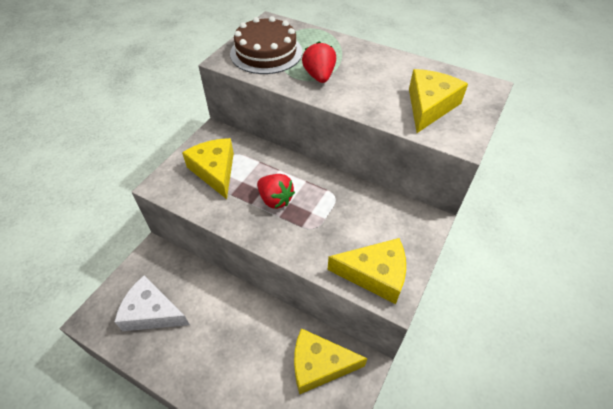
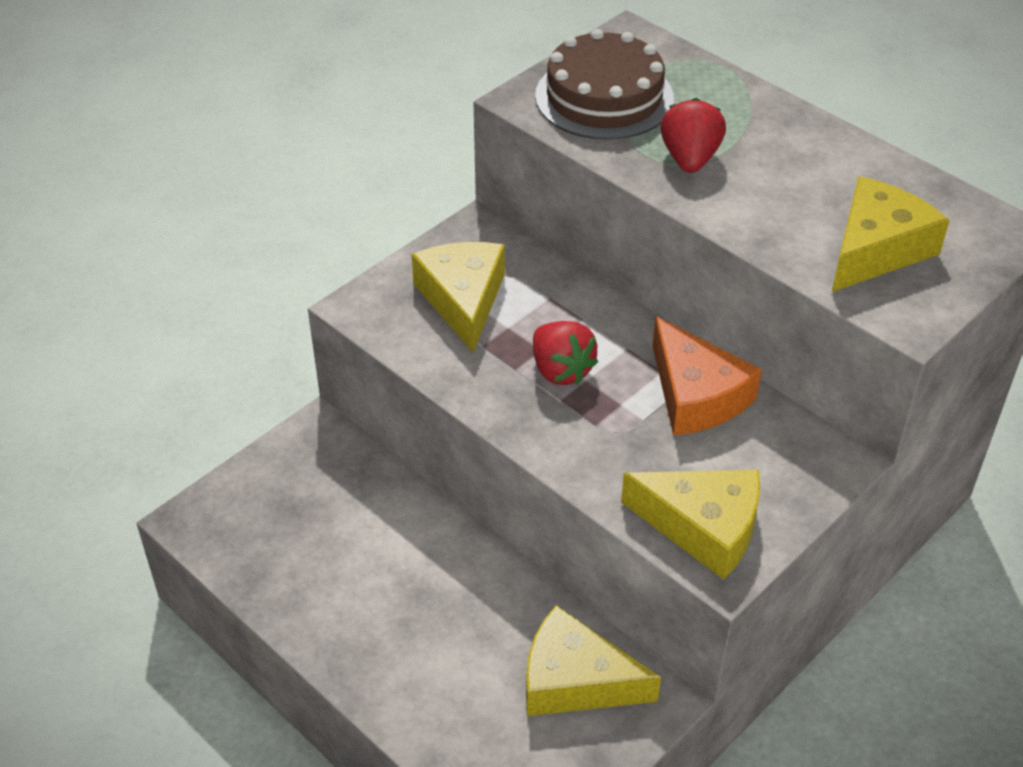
camera: 15 degrees right, 5 degrees down
(152, 312) = (298, 532): white cheese -> none
(347, 199) = (696, 395): none -> orange cheese

